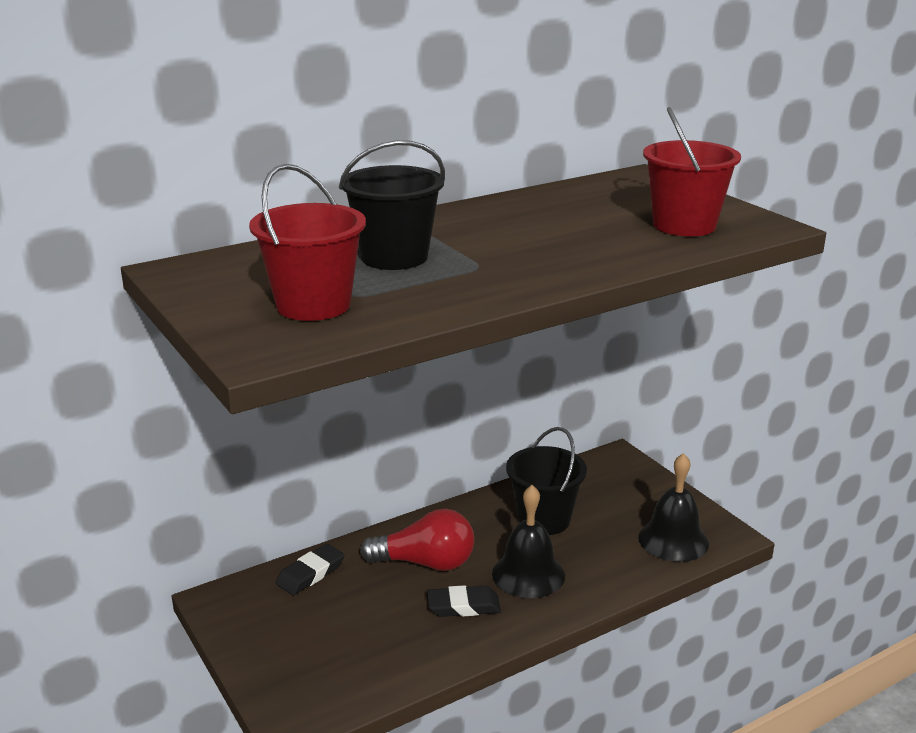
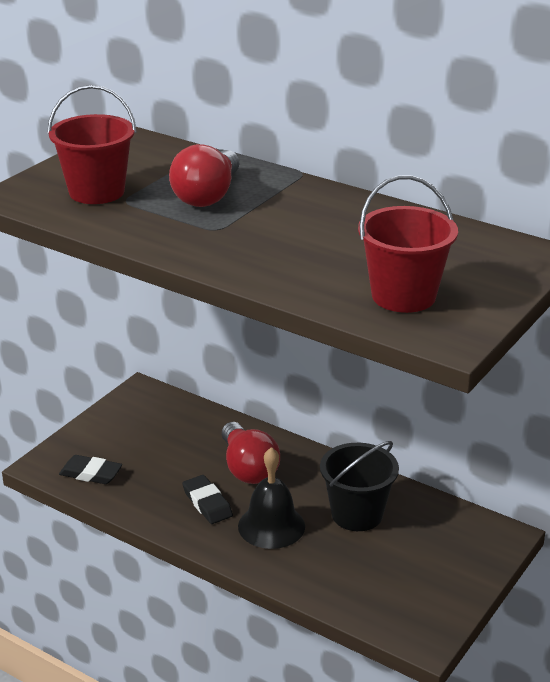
camera: 65 degrees right, 5 degrees up
(310, 574) = (197, 419): black eraser -> black eraser (91, 473)
(394, 257) = (208, 196): black bucket -> red light bulb
(673, 540) = (387, 602): black bell -> none

